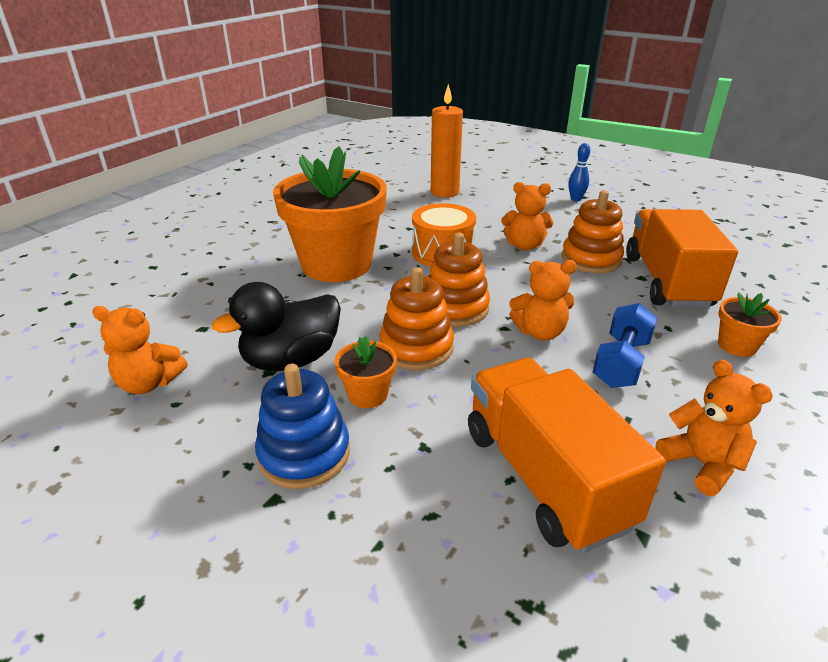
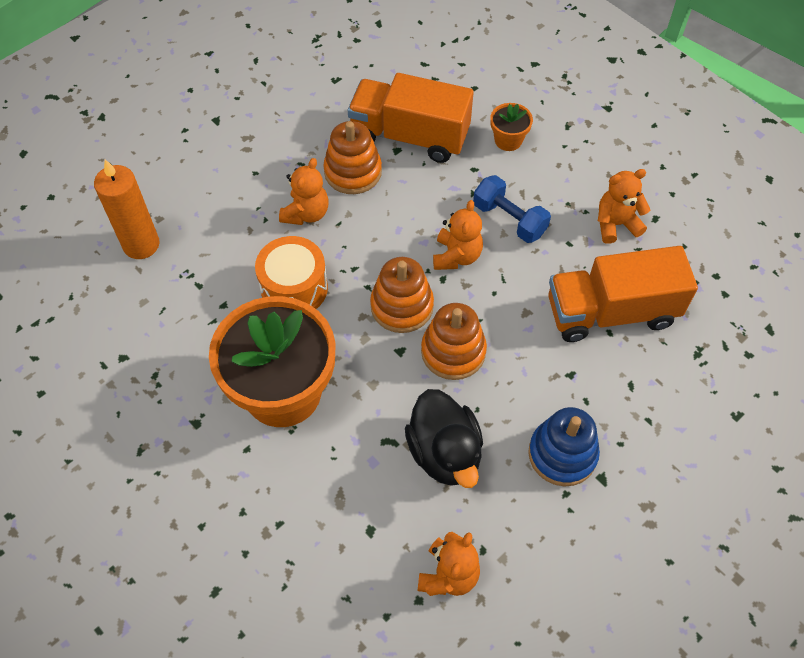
camera: 75 degrees left, 25 degrees up
(368, 394) = (506, 400): orange flower pot -> none
(575, 199) = (220, 129): blue bowling pin -> none

